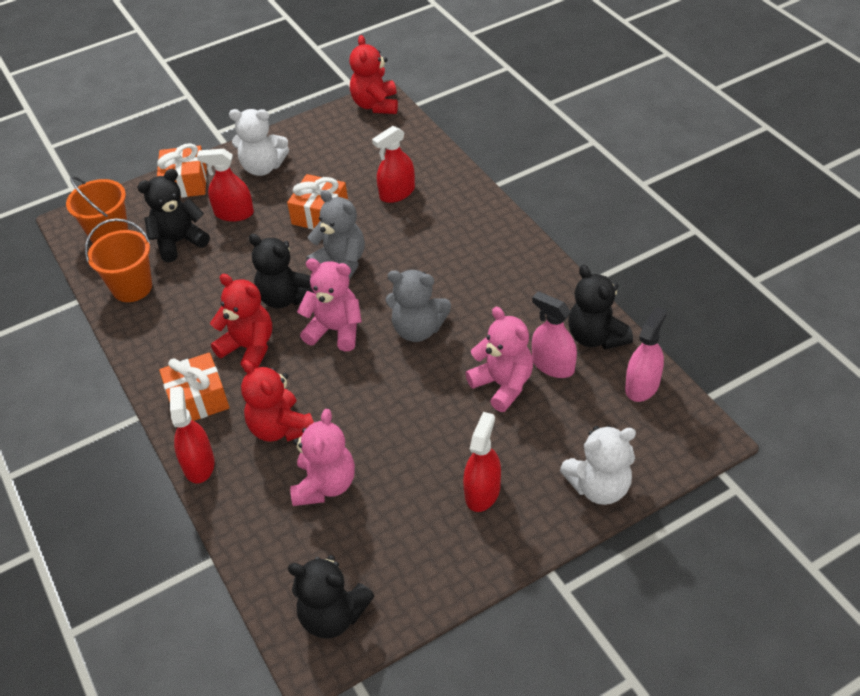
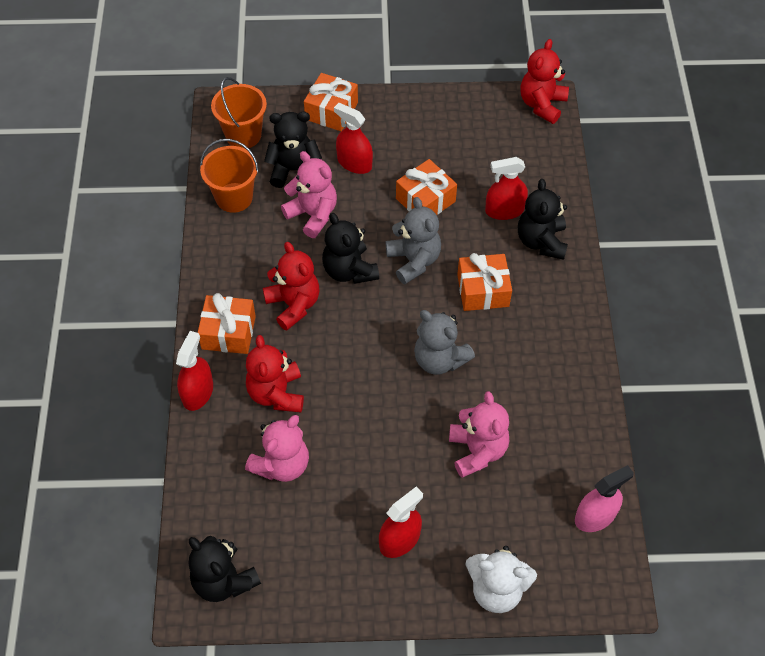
camera: 25 degrees right, 10 degrees up
(263, 167) = (405, 126): white teddy bear -> none
(335, 330) = (371, 324): pink teddy bear -> pink teddy bear (313, 215)
(420, 260) = (483, 290): none -> orange gift
(553, 365) = (531, 455): pink spray bottle -> none
(596, 337) = (586, 447): black teddy bear -> black teddy bear (541, 241)

